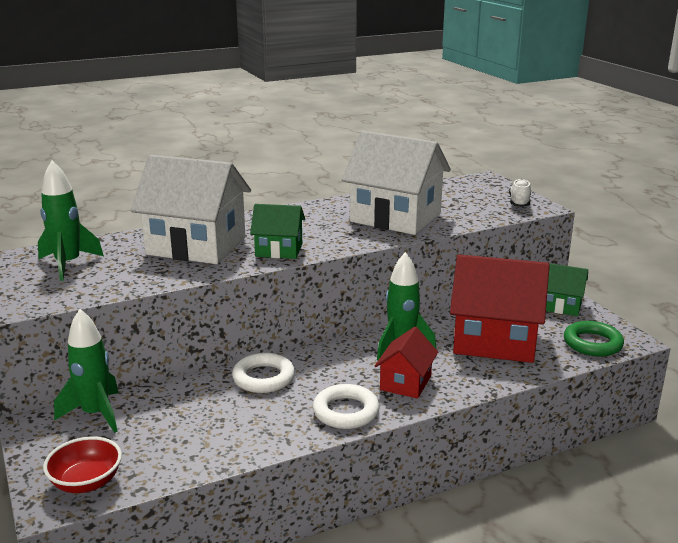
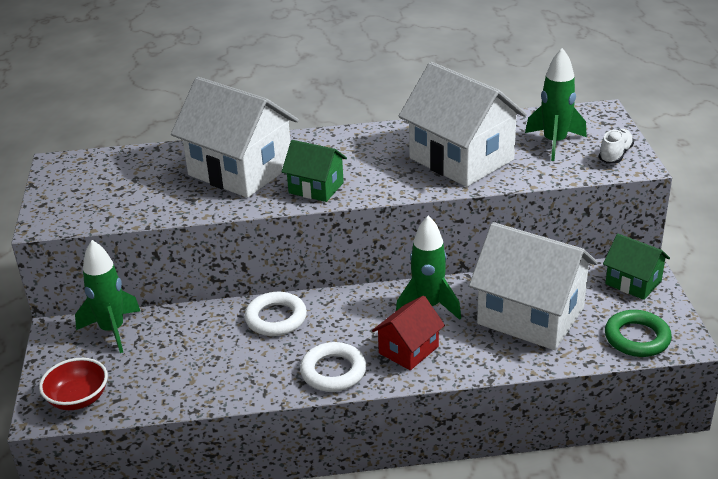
camera: 20 degrees right, 10 degrees up
(68, 264) = (114, 177): green rocket -> green rocket (554, 143)
(495, 341) = (530, 316): red house -> white house

